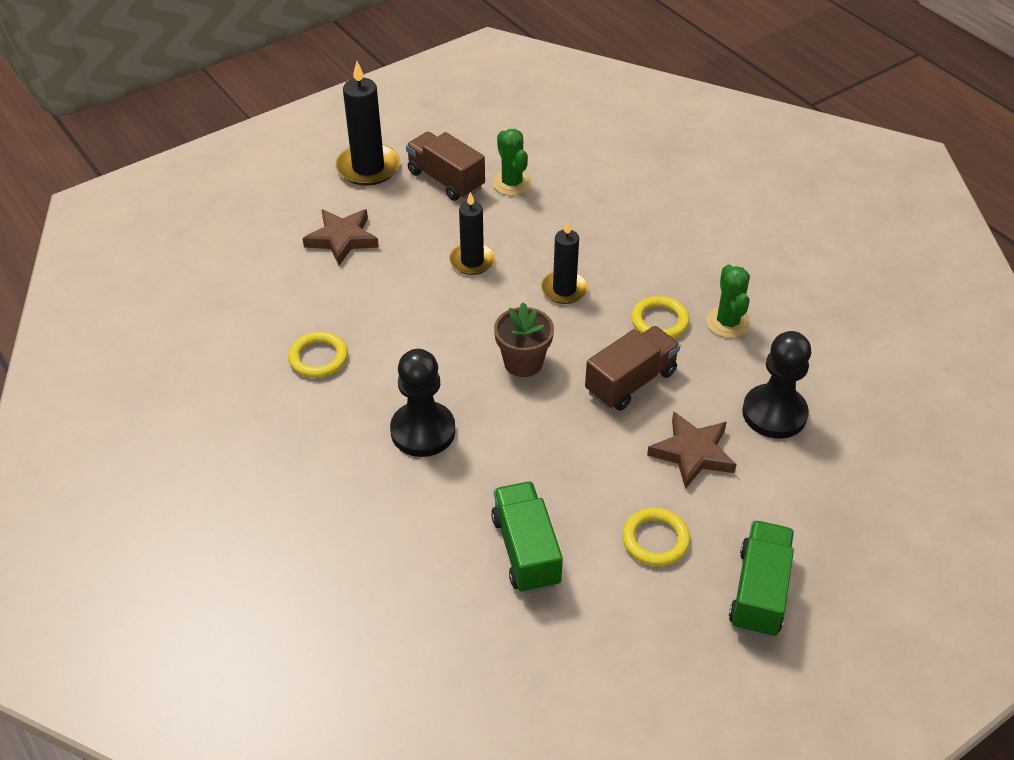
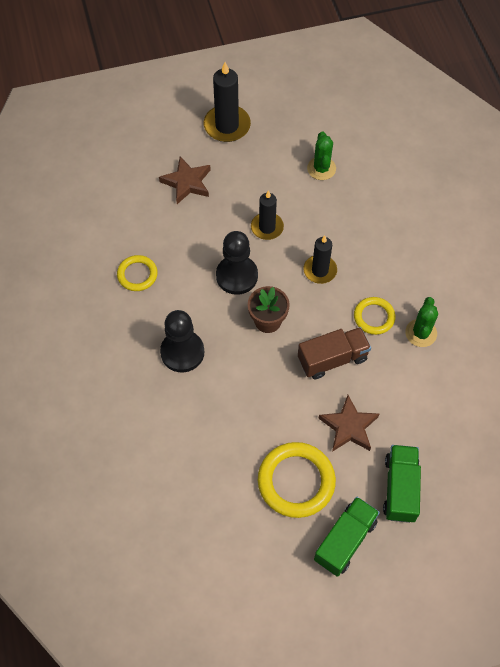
camera: 20 degrees right, 15 degrees up
(446, 180) = (276, 152): brown truck -> none
(526, 550) = (212, 461): green truck -> green truck (400, 488)
(655, 540) = (296, 481): yellow ring -> yellow ring, size x1.72
(774, 413) = (418, 415): black pawn -> black pawn (237, 276)

